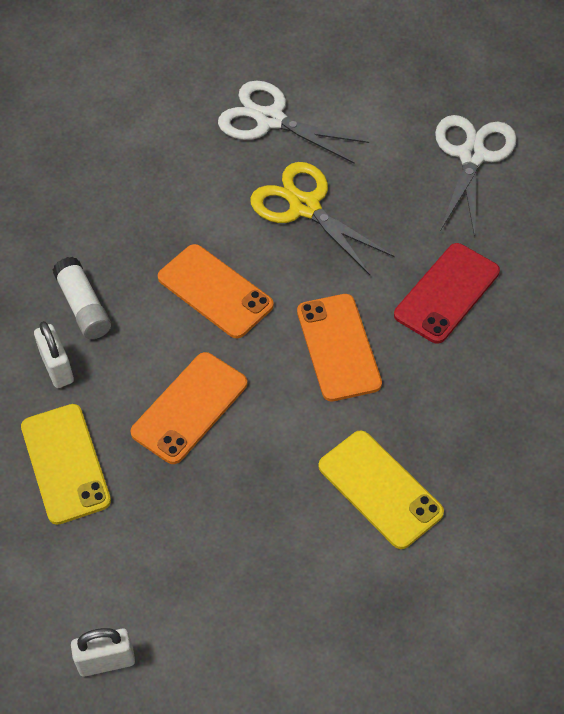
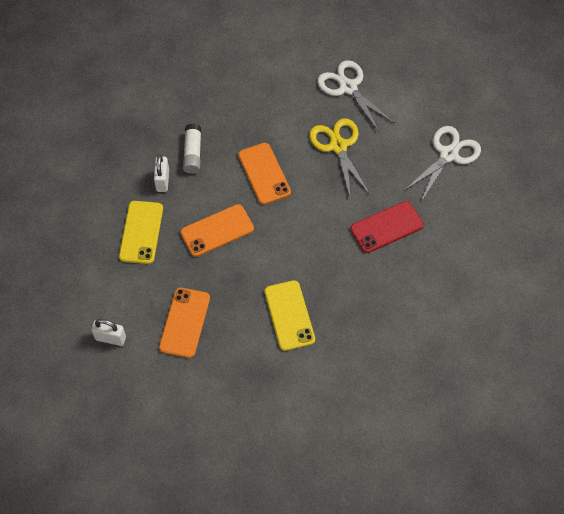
camera: 25 degrees right, 5 degrees up
(338, 347) = (311, 232): orange phone -> orange phone (184, 322)

